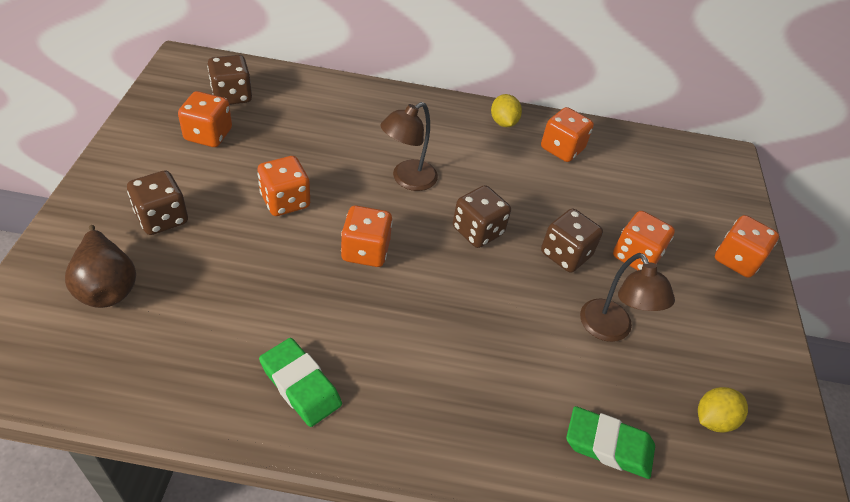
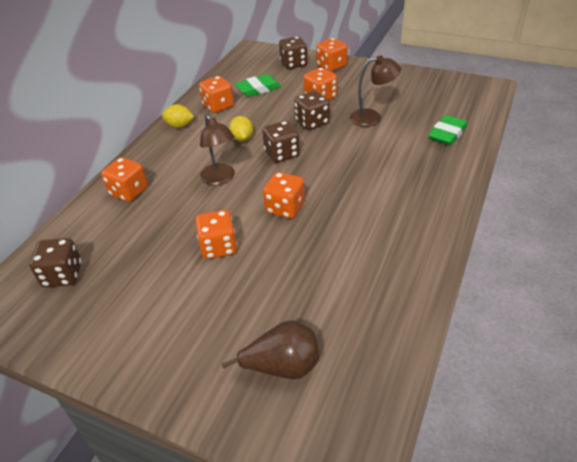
camera: 65 degrees left, 5 degrees down
(162, 218) = (211, 328): brown dice -> brown dice (293, 64)
(208, 135) = (112, 294): orange dice -> orange dice (129, 192)
(300, 385) = (397, 251): green eraser -> green eraser (258, 89)
(713, 419) = (433, 98): yellow lemon -> yellow lemon (242, 138)

